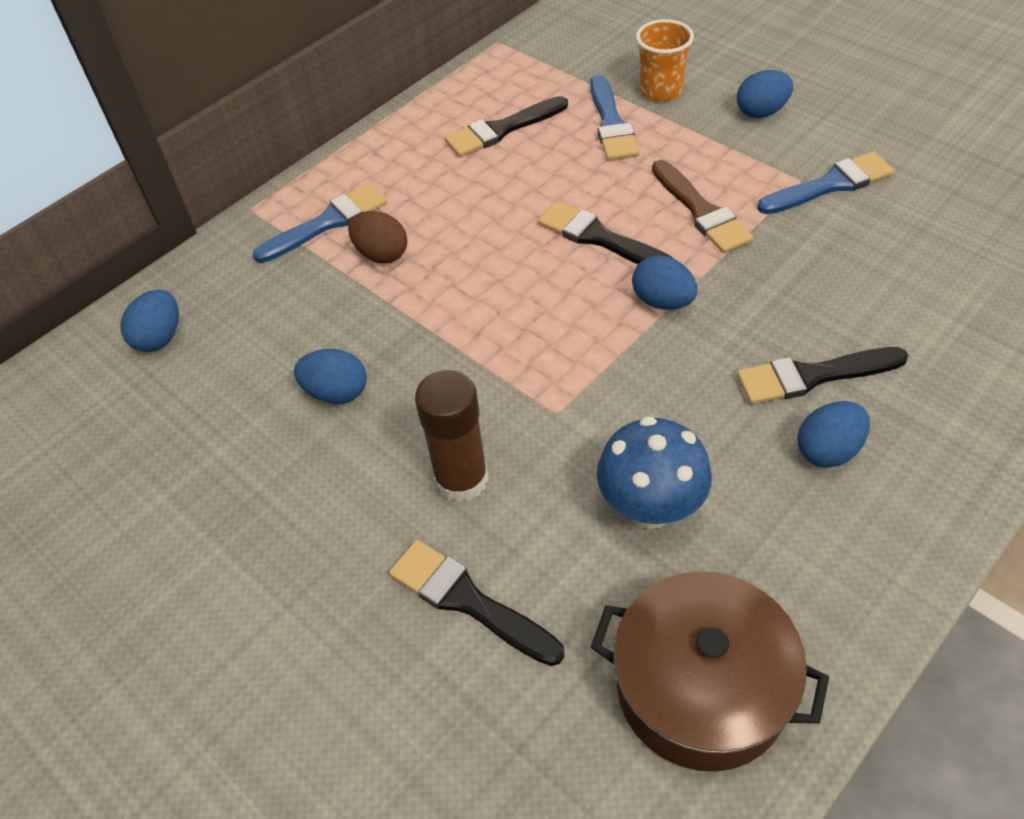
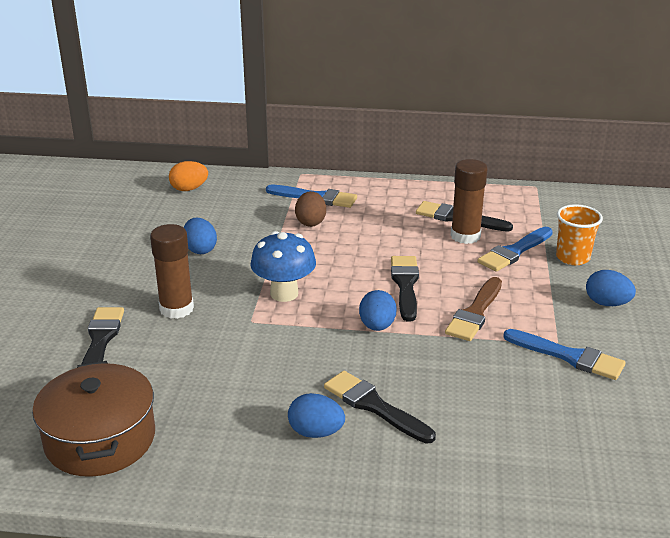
camera: 50 degrees right, 20 degrees down
(160, 337) = (189, 189): blue egg -> orange egg
(545, 143) = (465, 236): none -> brown glue stick
(650, 508) = (210, 378): blue mushroom -> blue mushroom (284, 293)

